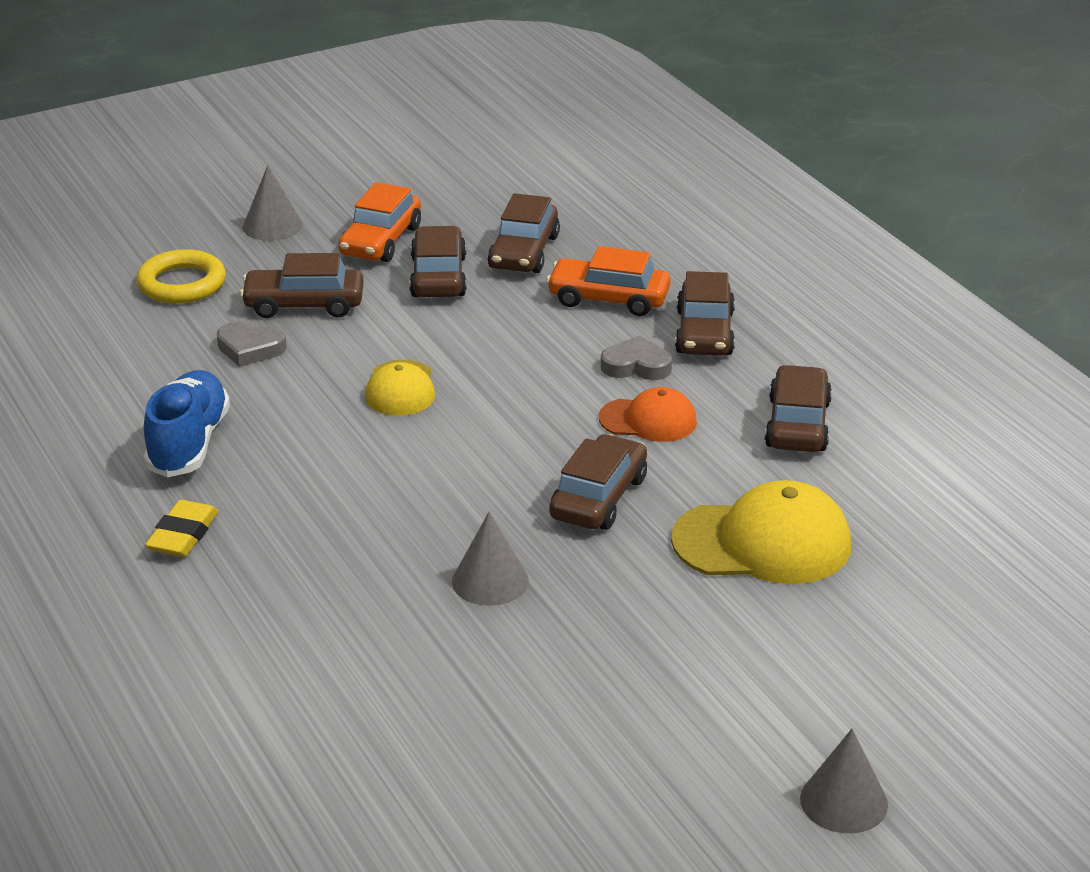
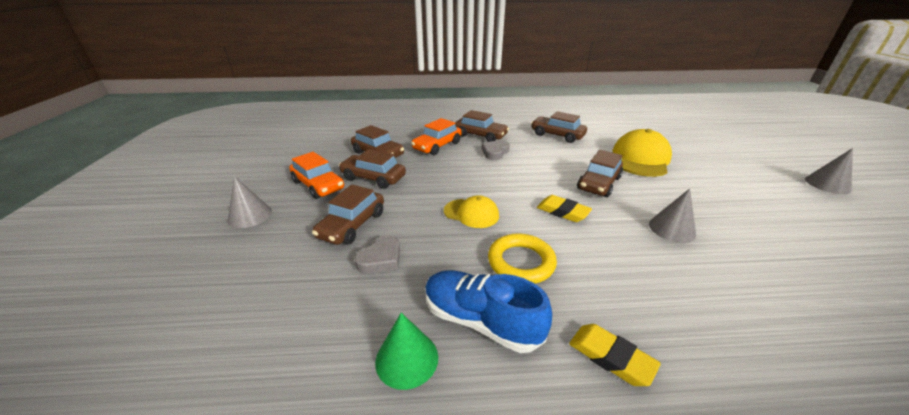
camera: 65 degrees left, 0 degrees up
(115, 412) = (407, 359): none -> green cone
(182, 284) = (264, 271): yellow ring -> yellow ring (521, 262)
(466, 470) = (562, 212): none -> yellow eraser
(598, 498) = (599, 183): brown car -> brown car turned 105 degrees counterclockwise
(648, 420) = (539, 159): orange cap -> none

